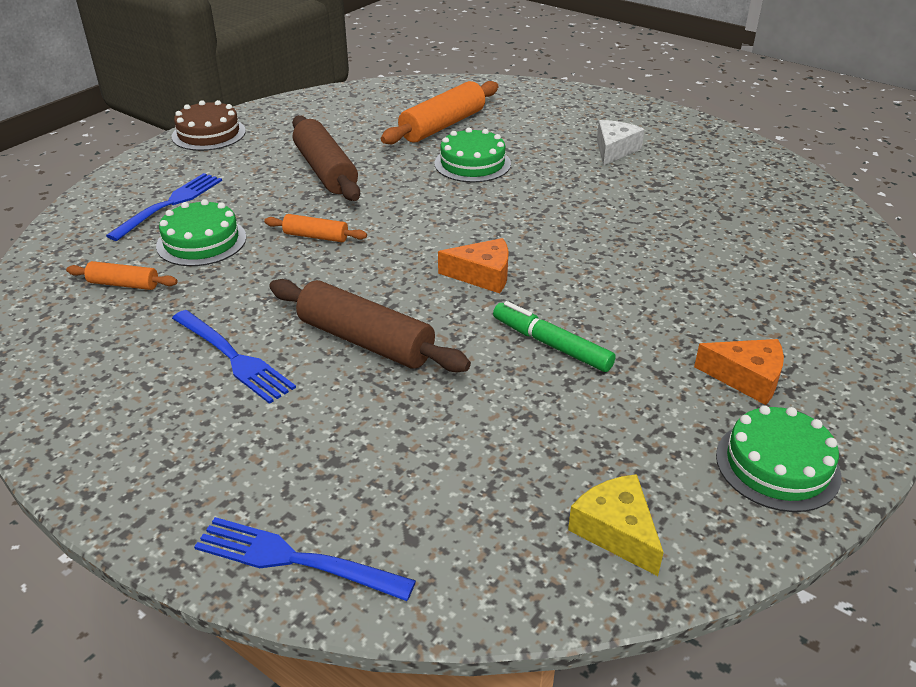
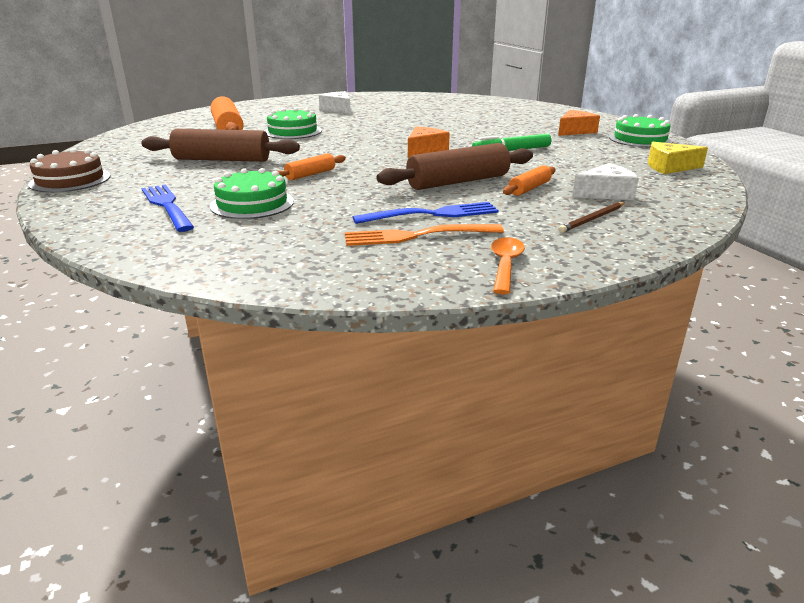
camera: 60 degrees left, 10 degrees down
(103, 452) = (505, 265): none -> orange spoon
(124, 284) = (271, 235): orange rolling pin -> orange rolling pin (529, 188)
(161, 368) = (417, 236): none -> orange fork
(288, 489) = (592, 219): none -> brown pencil
(295, 560) = (658, 226): blue fork -> none
(410, 481) = (605, 193): none -> white cheese

